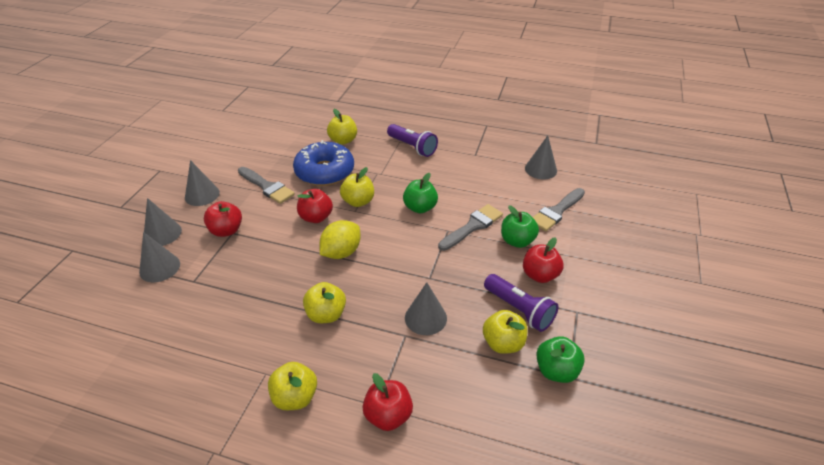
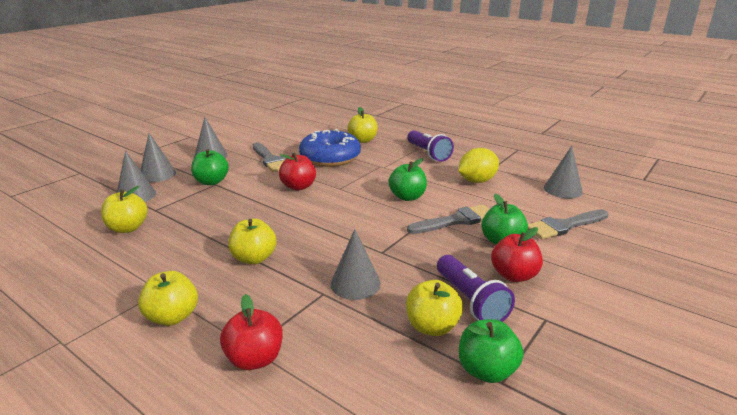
camera: 20 degrees right, 15 degrees down
(226, 230) = (211, 182): red apple -> green apple
(341, 252) = (304, 215): yellow lemon -> yellow lemon (477, 181)
(358, 201) = (347, 182): yellow apple -> yellow apple (128, 228)

